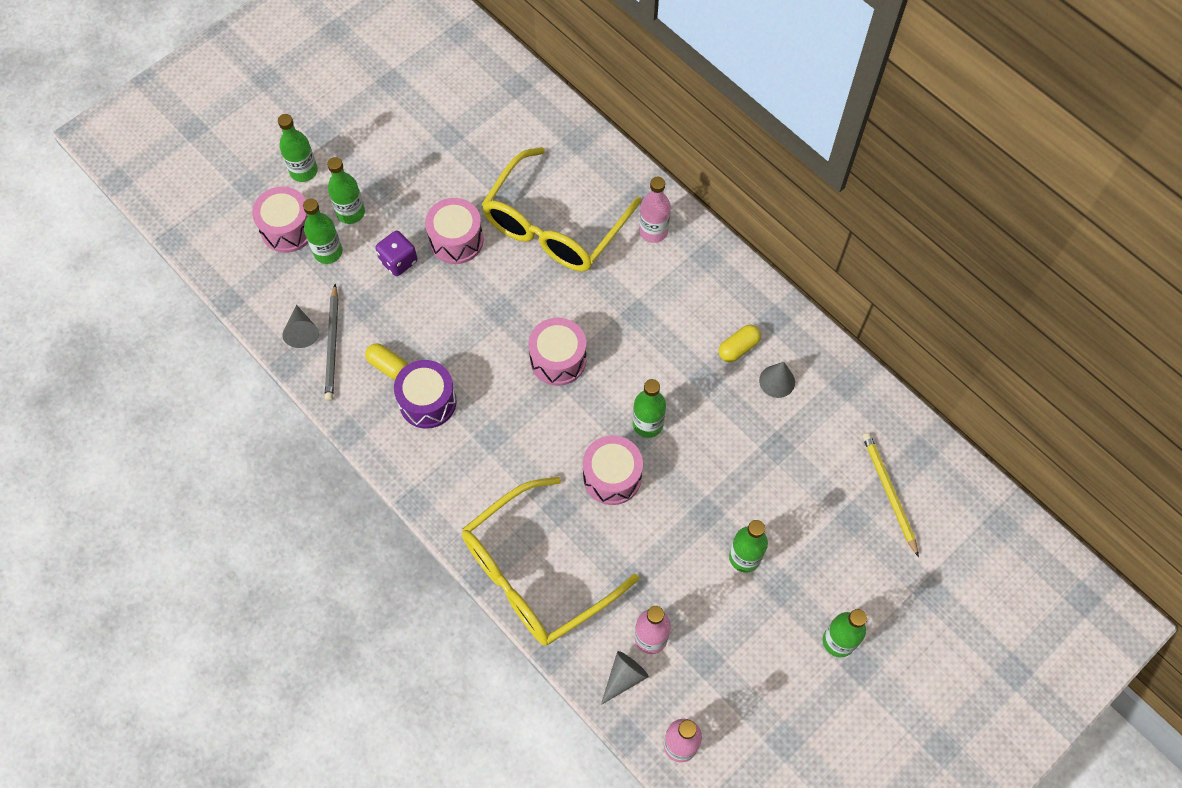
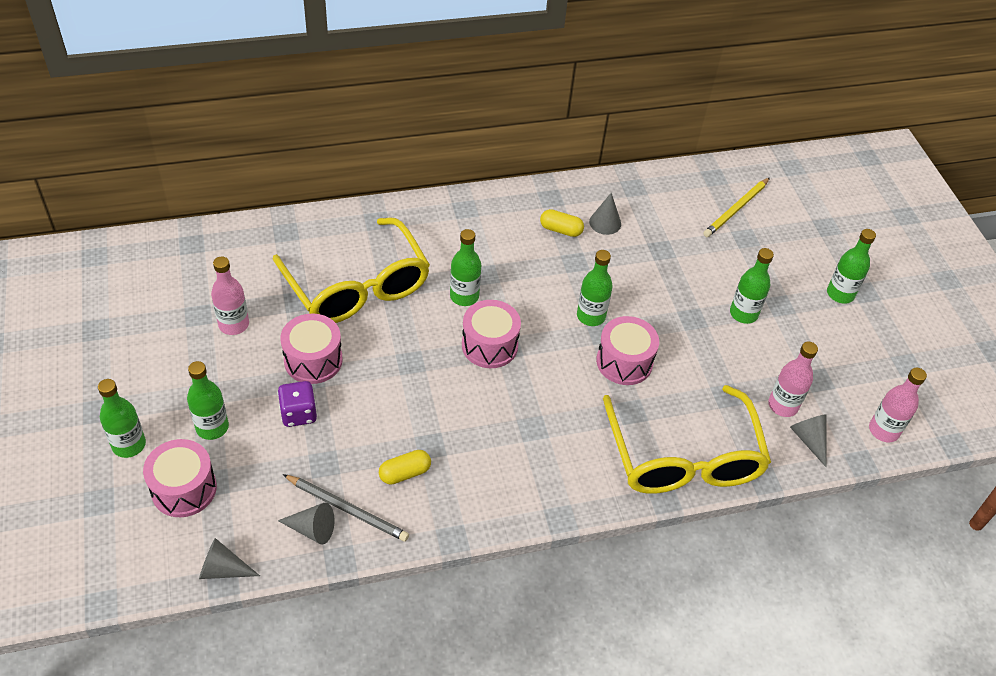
camera: 65 degrees left, 15 degrees down
(237, 295) = (223, 569): none -> grey cone
(328, 252) = (240, 466): green bottle -> green bottle (464, 296)
(427, 402) = (464, 459): purple drum -> none
(653, 231) = (416, 228): pink bottle -> pink bottle (234, 324)
(738, 348) = (561, 230): yellow capsule -> yellow capsule turned 60 degrees counterclockwise
(889, 493) = (736, 209): yellow pencil -> yellow pencil turned 60 degrees counterclockwise

